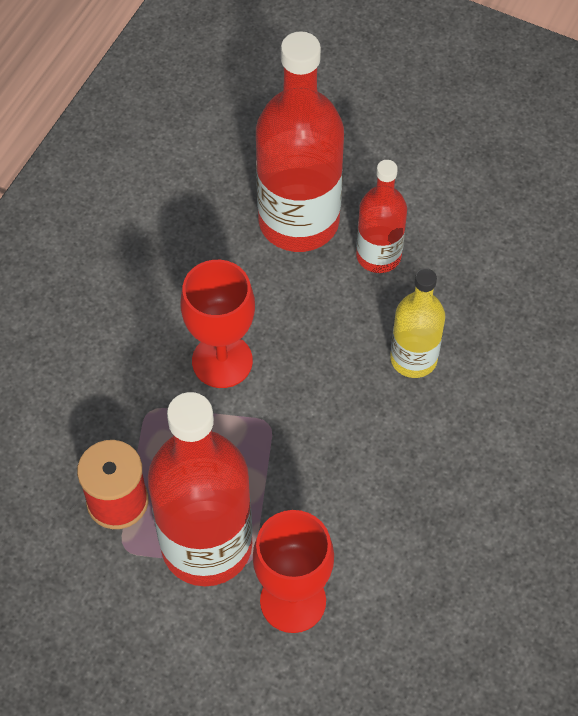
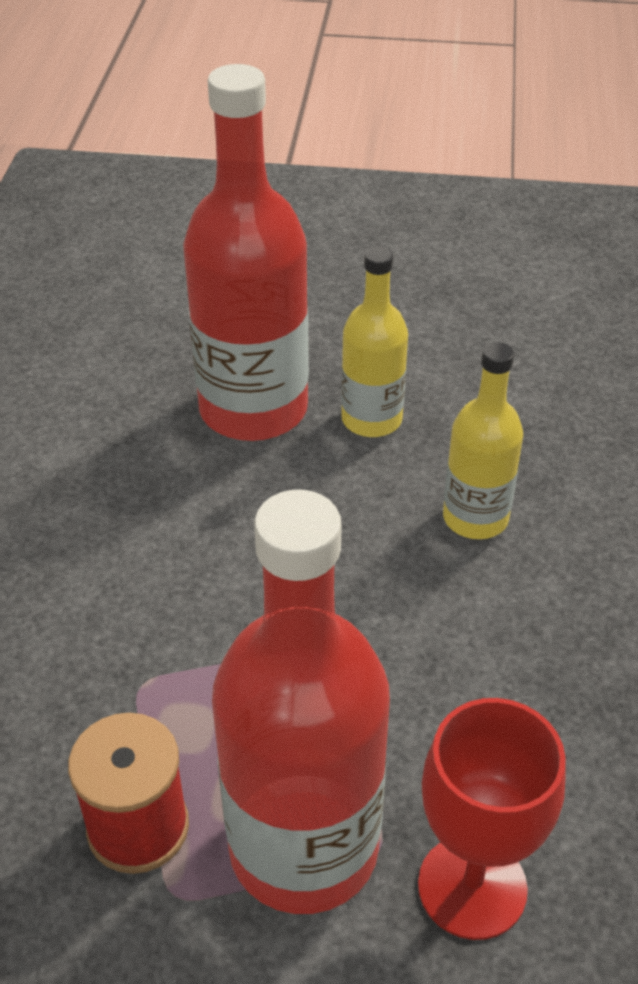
camera: 20 degrees left, 15 degrees down
(222, 361) = (221, 591): red goblet -> none
(378, 255) = (371, 419): red bottle -> yellow bottle

